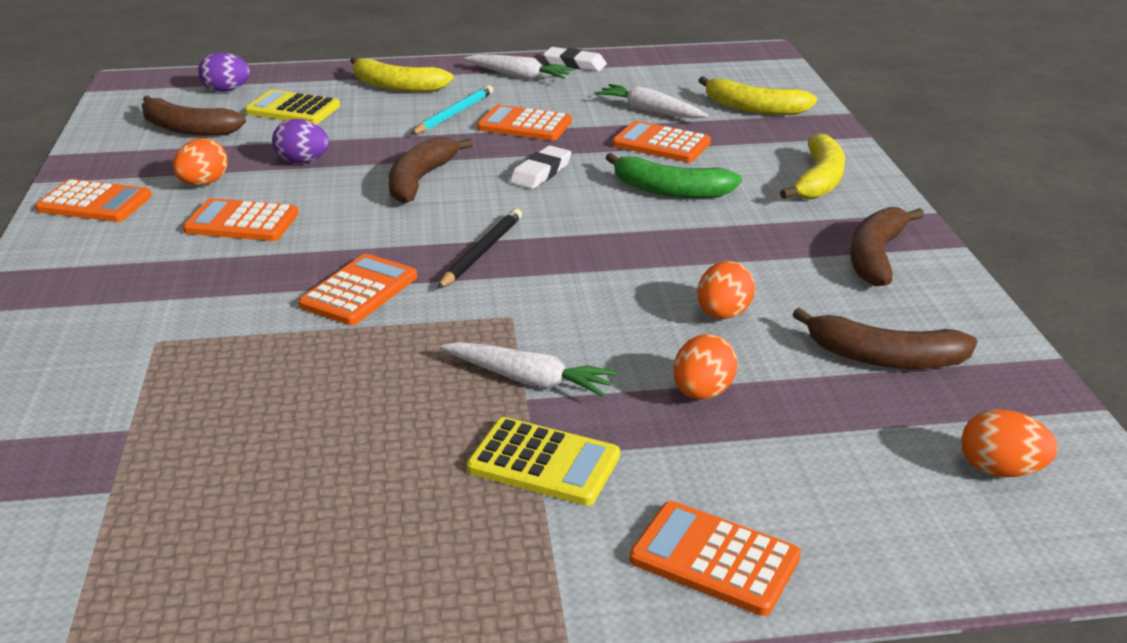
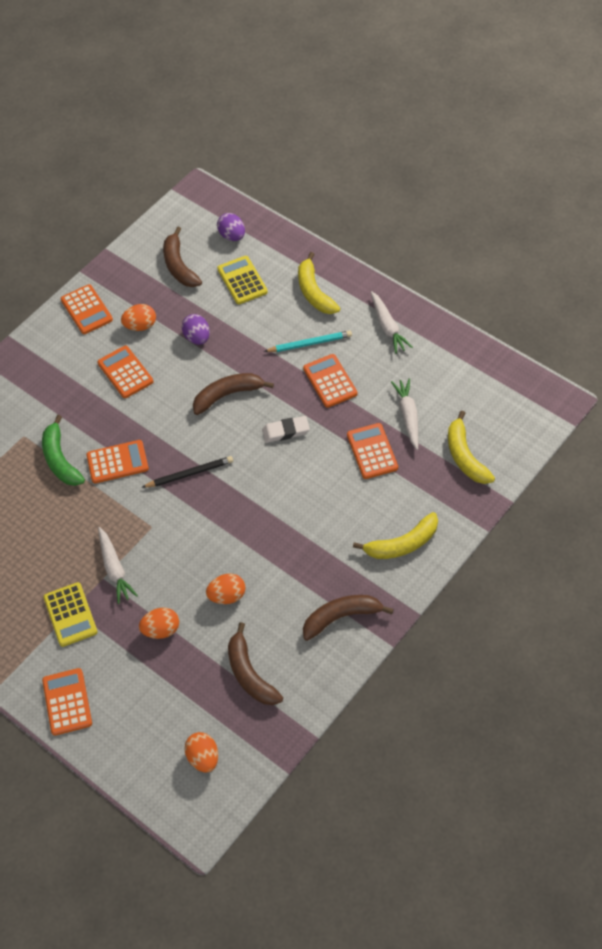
camera: 50 degrees right, 25 degrees up
(575, 64) = (433, 335): white eraser -> none
(670, 190) = (323, 494): green banana -> green banana (60, 459)

